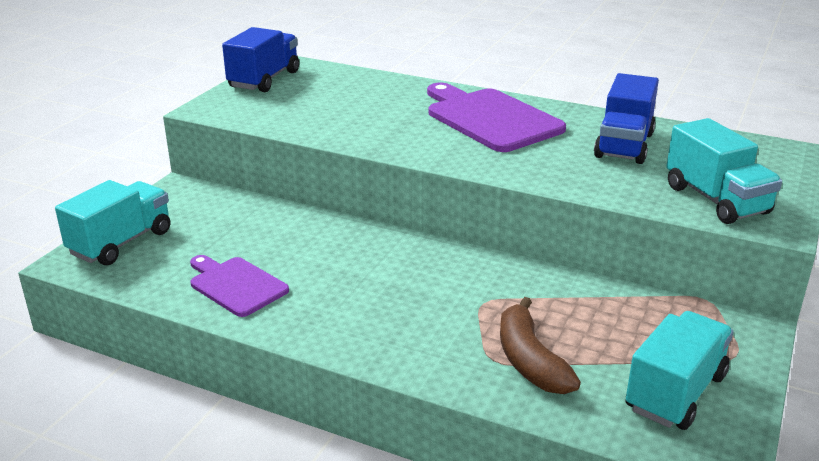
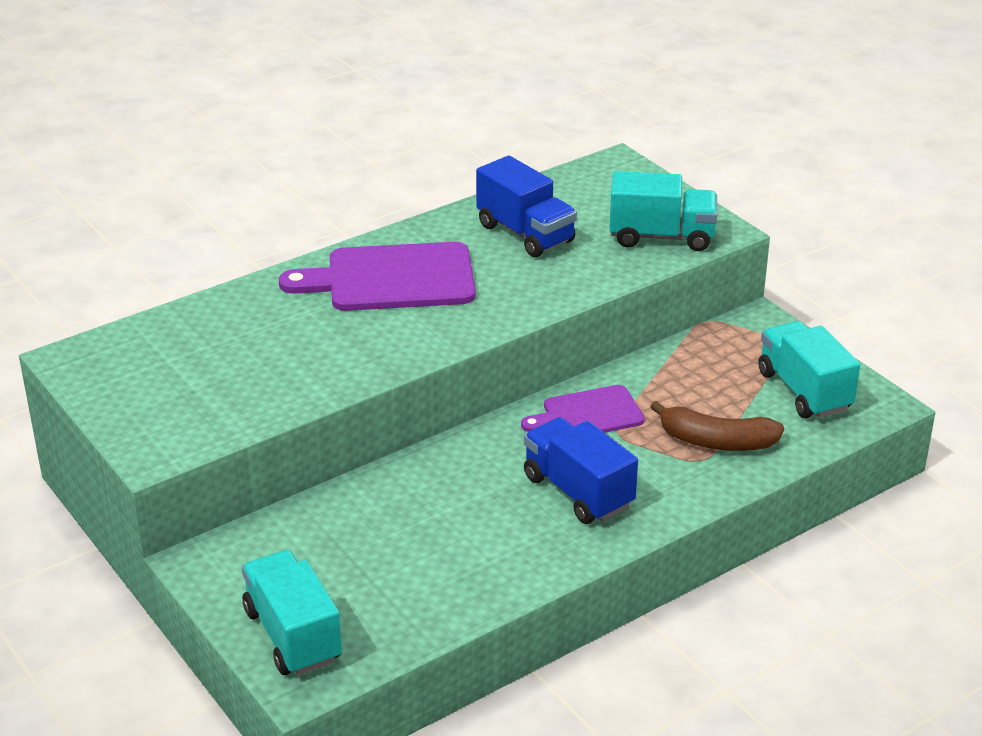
camera: 60 degrees left, 5 degrees up
(236, 285) = (460, 572): purple cutting board -> purple cutting board (588, 414)
(264, 80) = (110, 387): blue truck -> blue truck (578, 492)

